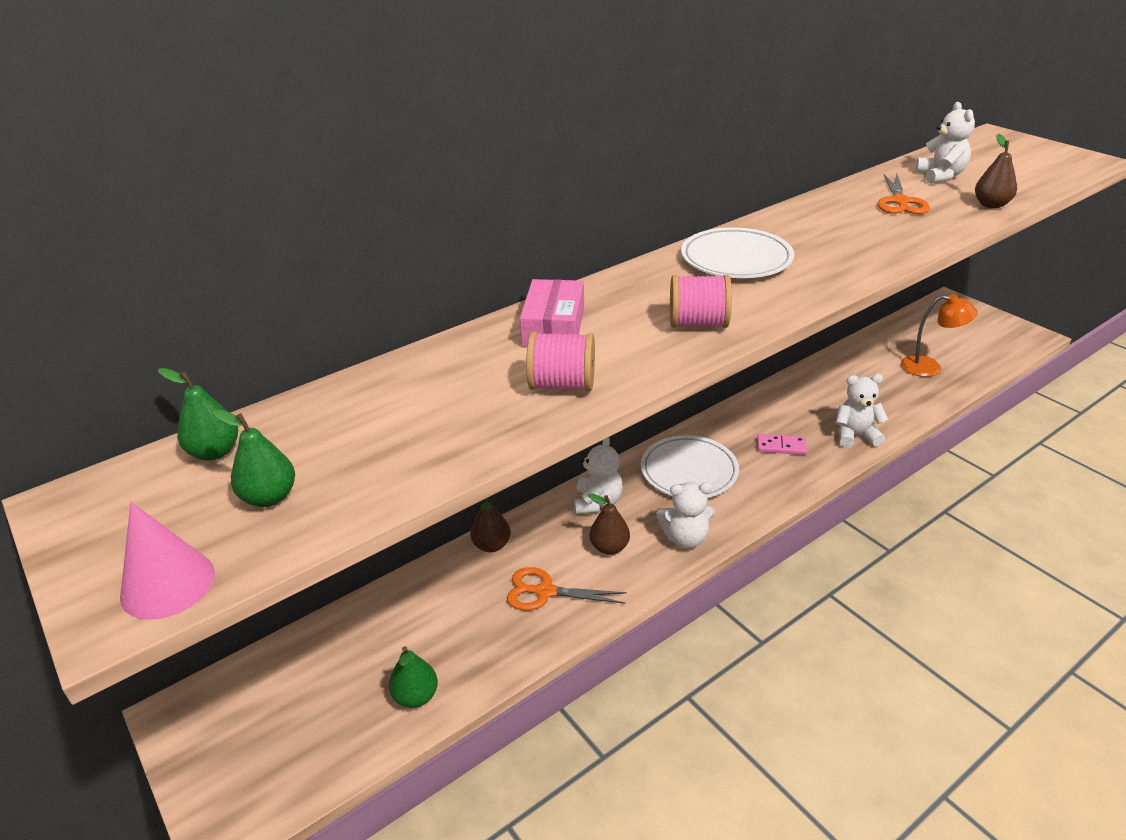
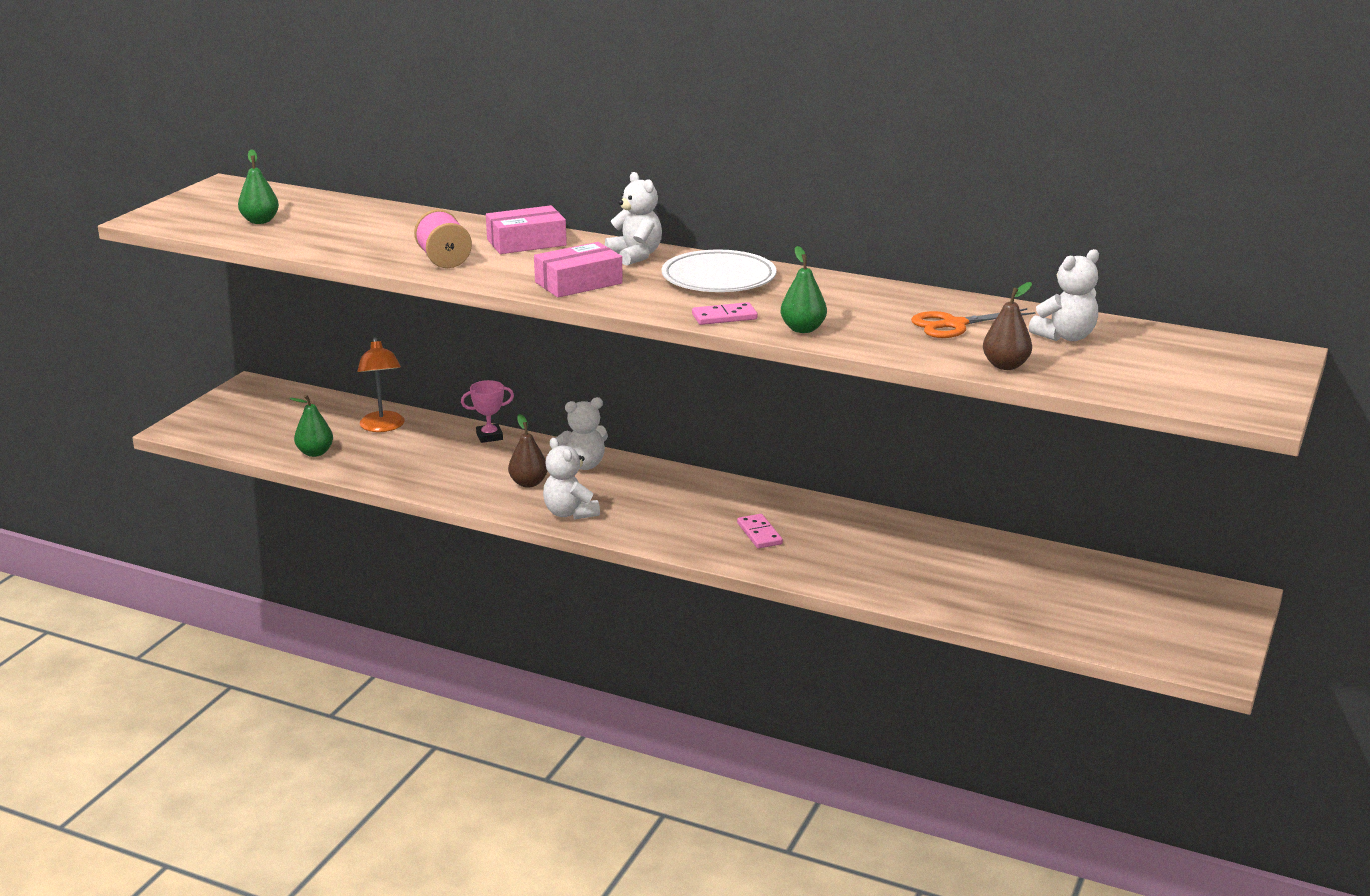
camera: 60 degrees right, 10 degrees down
(168, 584) = (175, 221): pink cone -> none
(214, 452) = (292, 199): green pear -> green pear (803, 329)
(491, 545) = (489, 436): brown pear -> pink trophy
(545, 592) = (453, 470): orange scissors -> none
(689, 471) = (670, 496): white plate -> none
(698, 323) = (578, 283): pink spool -> pink box
(835, 277) = (724, 317): none -> pink domino
(855, 435) = (824, 571): white teddy bear -> white teddy bear (635, 256)
(929, 367) = (1030, 600): orange lamp -> orange lamp (383, 427)

